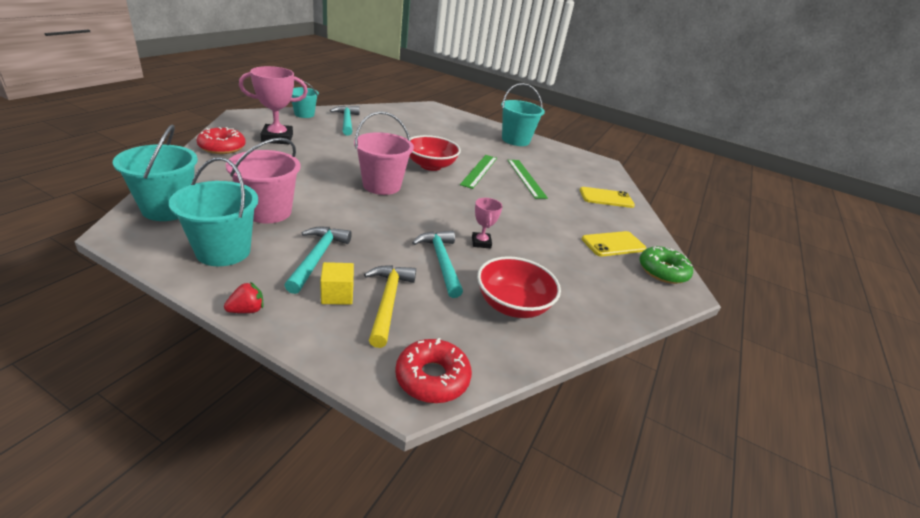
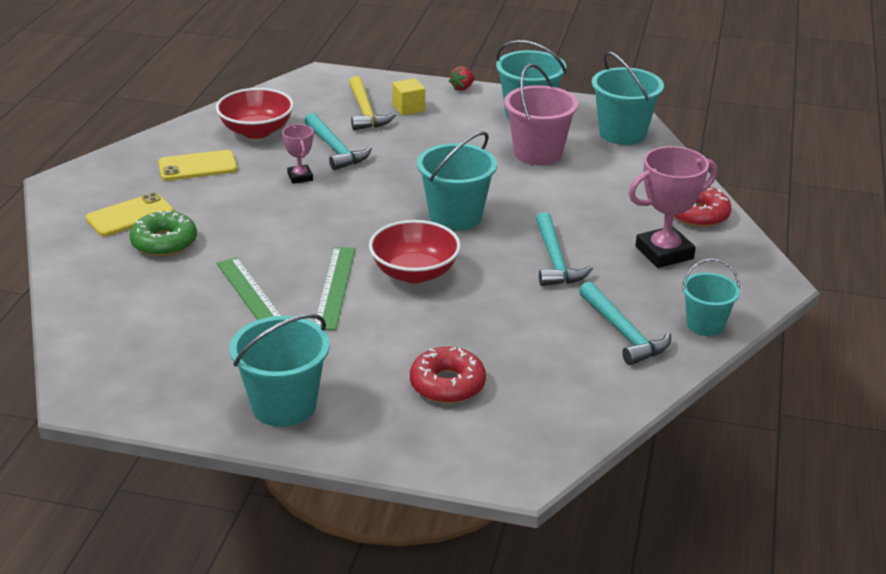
camera: 170 degrees right, 0 degrees up
(317, 258) = (449, 127): turquoise hammer -> turquoise hammer (555, 260)
(381, 185) = (455, 216): pink bucket -> turquoise bucket
(432, 378) = (309, 82): red donut -> red donut (447, 384)
(606, 198) = (113, 295): yellow phone -> yellow phone (197, 166)
(662, 271) = (76, 197): green donut -> green donut (164, 242)

